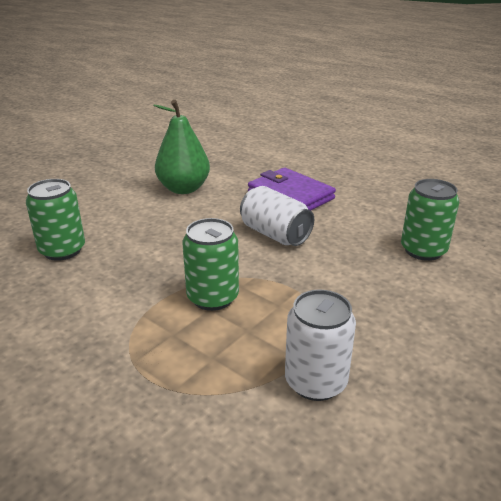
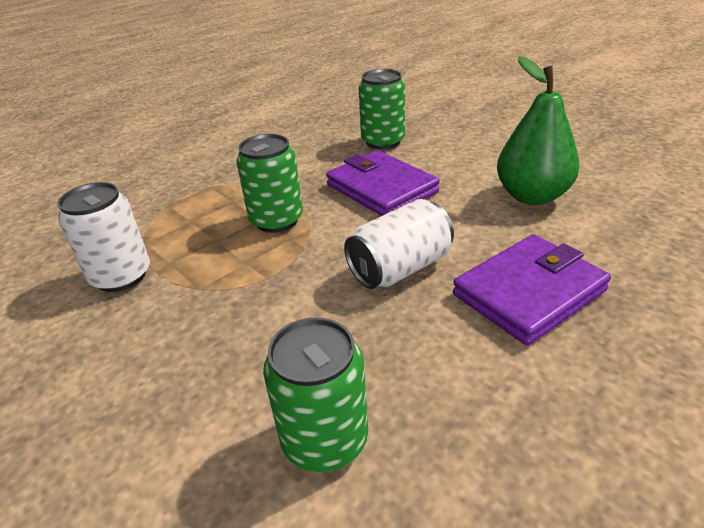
camera: 100 degrees right, 5 degrees up
(162, 246) = (381, 188): none -> purple wallet

